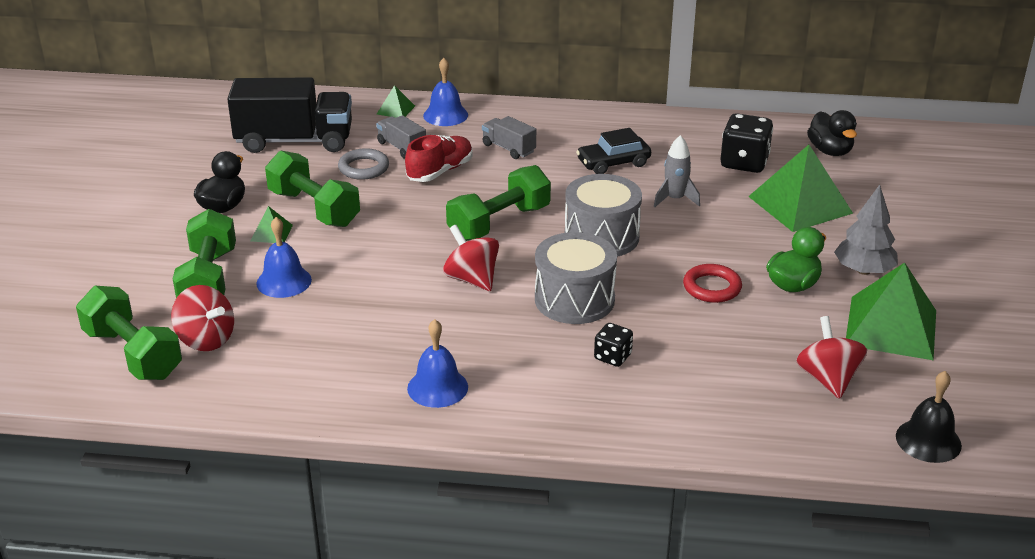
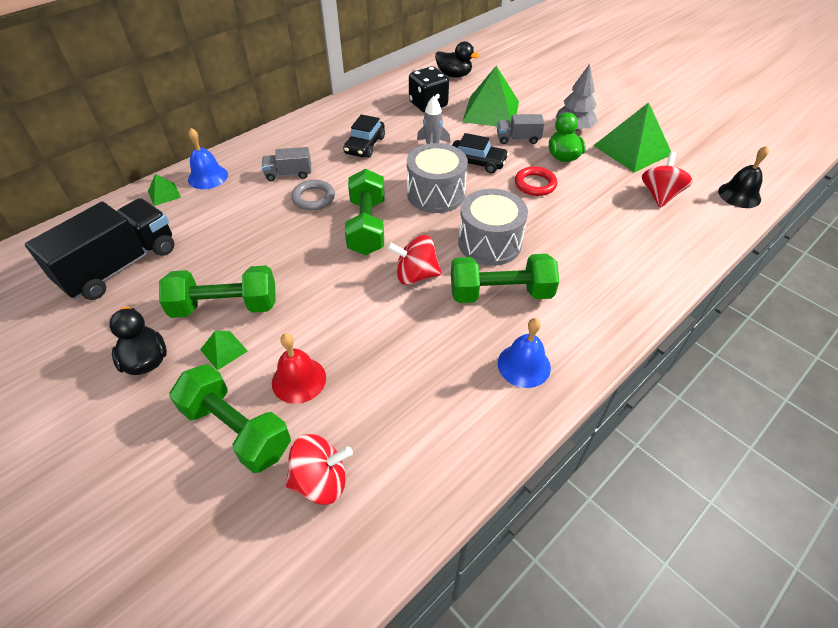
camera: 50 degrees left, 15 degrees up
(133, 354) = (282, 554): green dumbbell -> green dumbbell (500, 293)
(284, 281) = (299, 380): blue bell -> red bell
(363, 168) = (212, 250): grey ring -> grey ring (313, 198)
(402, 148) = (215, 218): grey truck -> grey truck (518, 139)
(440, 171) = (270, 217): red shoe -> none
(612, 357) = (566, 262): black dice -> none
(691, 237) = (477, 162): none -> black car
(828, 379) = (660, 195): red spinning top -> red spinning top turned 75 degrees clockwise

